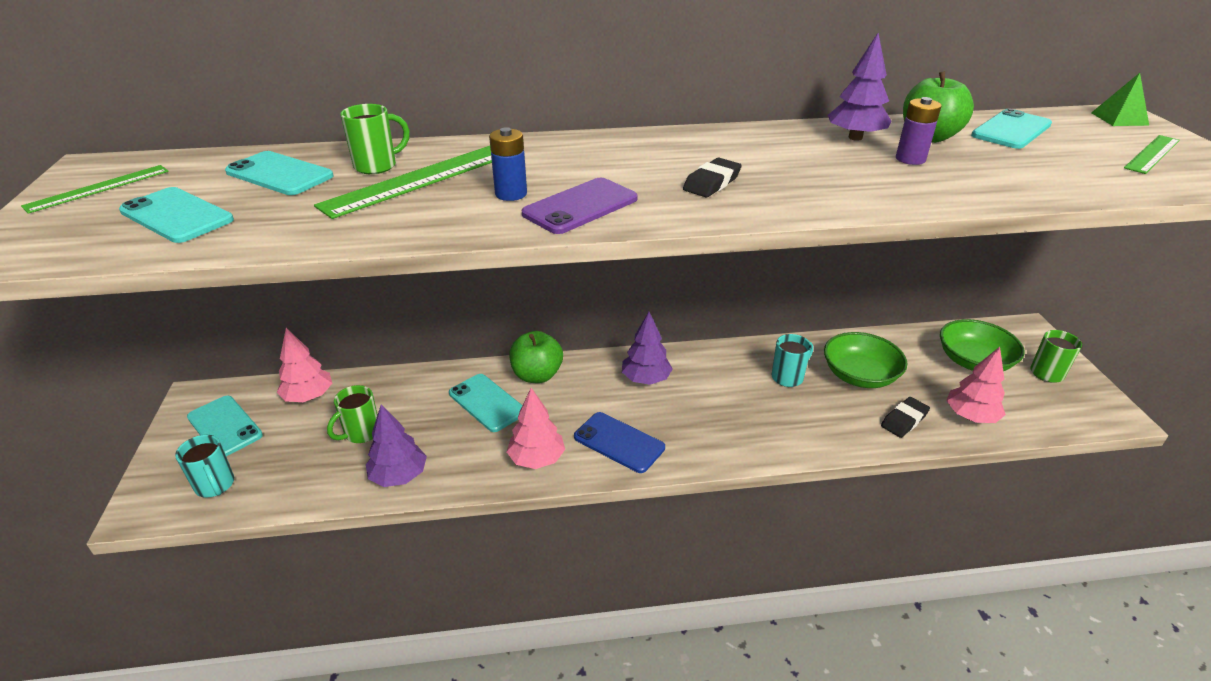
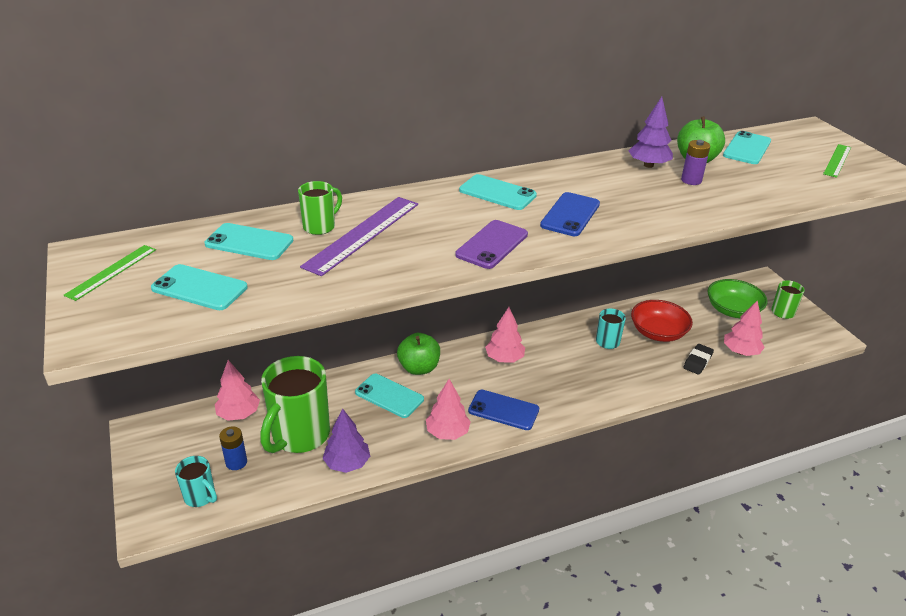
camera: 15 degrees left, 0 degrees up
(225, 426) = (180, 449): turquoise phone -> turquoise phone (497, 193)
(361, 433) = (299, 436): green mug -> green mug, size x2.03
(421, 178) = (362, 234): green ruler -> purple ruler
(511, 194) = (437, 240): blue battery -> blue battery (236, 462)
(646, 379) = (504, 358): purple tree -> pink tree
(712, 183) = (570, 215): black eraser -> blue phone
(859, 375) = (658, 332): green bowl -> red bowl
(1119, 119) = (811, 132): green pyramid -> none

